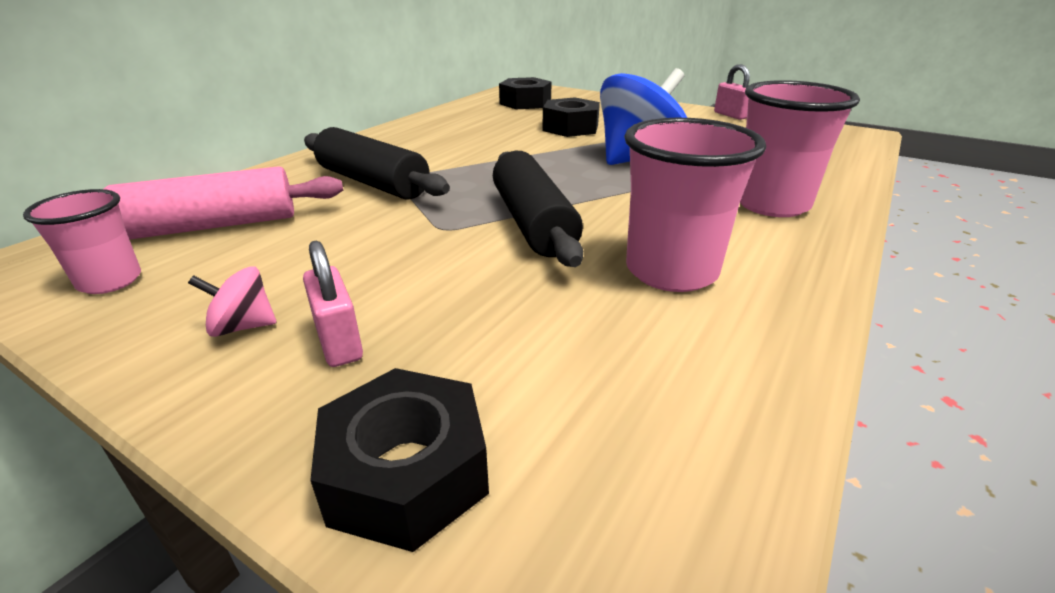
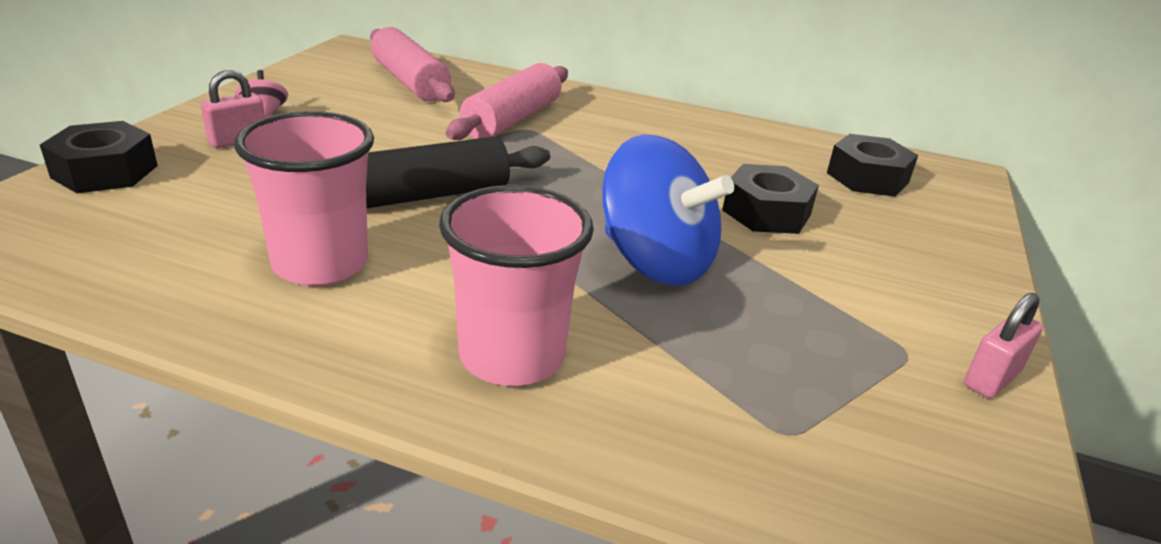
camera: 75 degrees right, 0 degrees up
(110, 281) = (327, 72): pink cup -> none
(372, 182) = (512, 120): black rolling pin -> pink rolling pin

